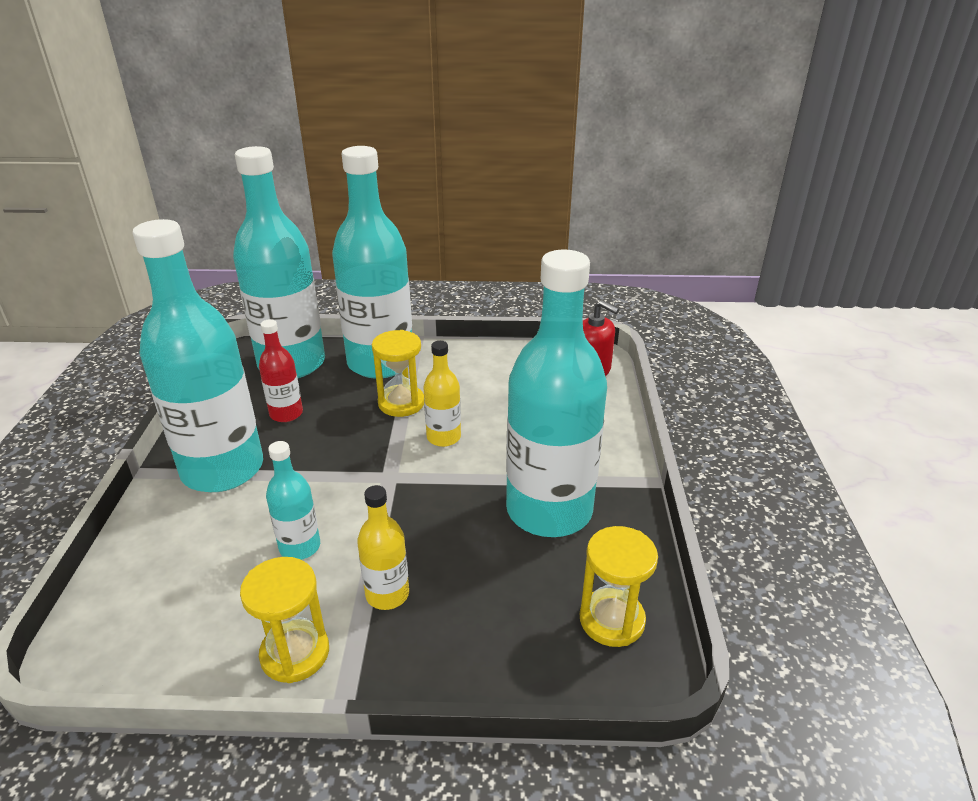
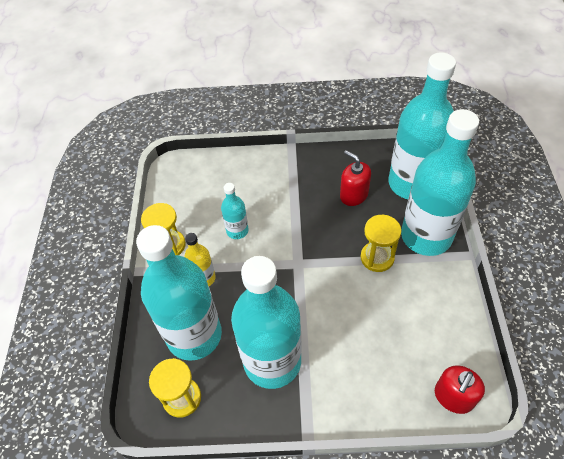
camera: 90 degrees right, 20 degrees up
(223, 469) = (297, 179): turquoise bottle -> turquoise bottle (194, 335)
(286, 414) = (353, 195): red bottle -> red soap dispenser
(443, 437) = (341, 289): yellow bottle -> none

